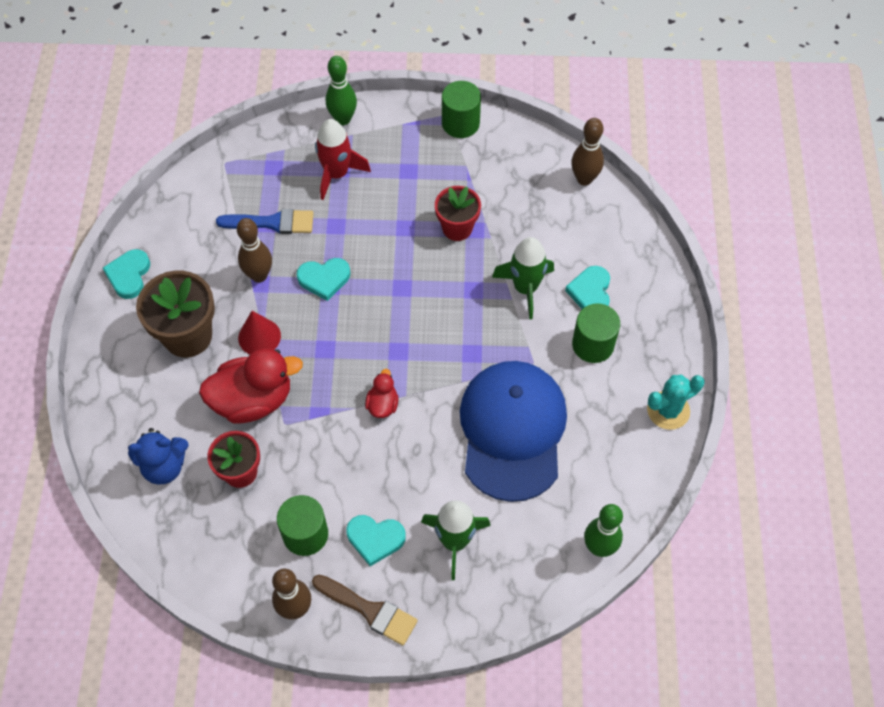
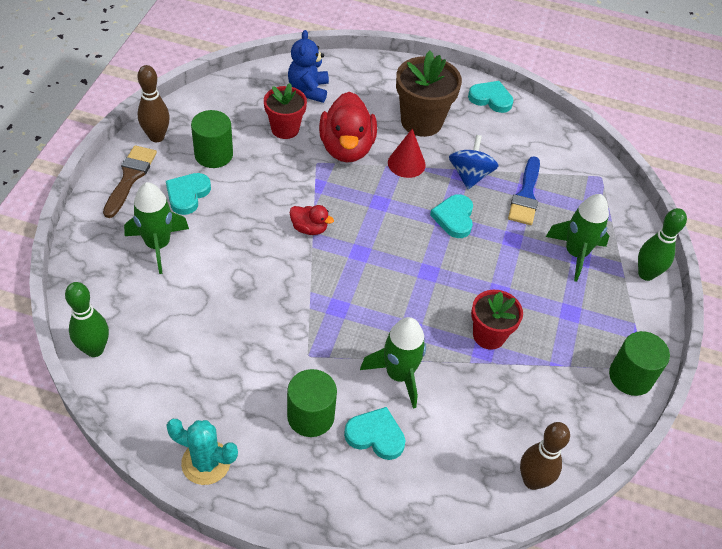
camera: 100 degrees right, 10 degrees down
(259, 275) = (470, 175): brown bowling pin -> blue spinning top
(337, 174) = (575, 254): red rocket -> green rocket
(369, 610) = (130, 177): brown brush -> brown brush turned 150 degrees clockwise
(512, 430) = (243, 316): blue cap -> none
(668, 410) = (206, 462): turquoise cactus -> turquoise cactus turned 60 degrees counterclockwise

